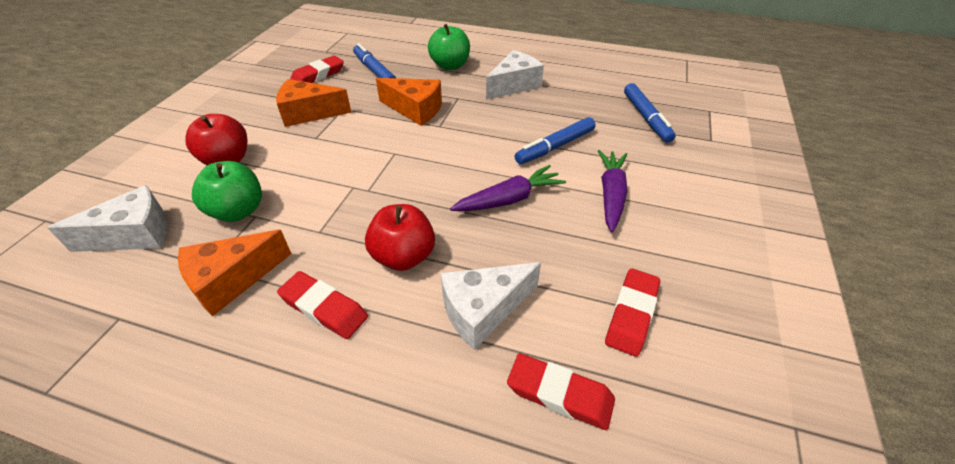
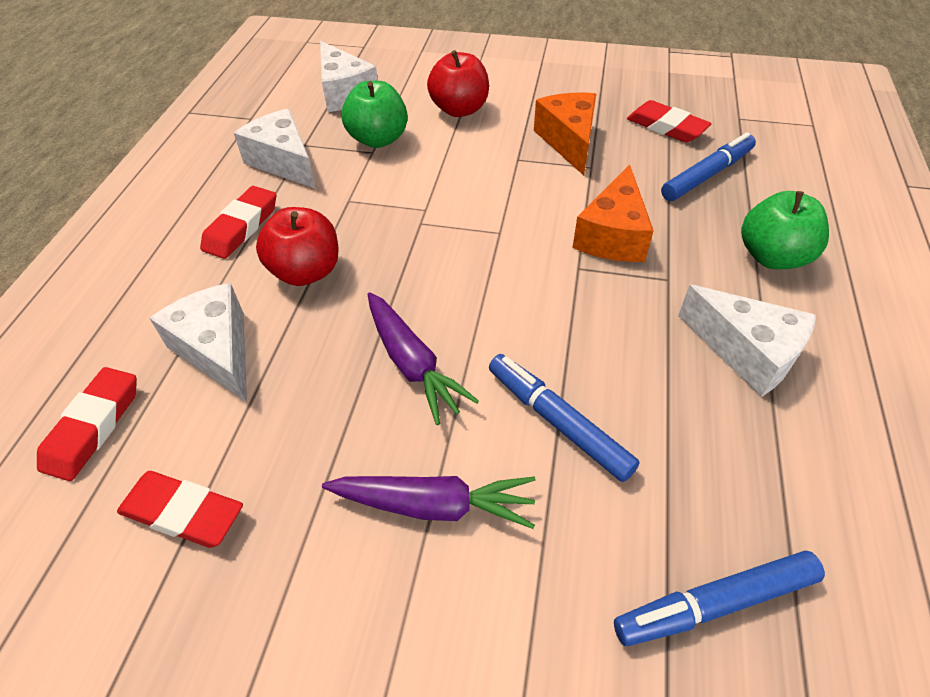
camera: 85 degrees right, 5 degrees up
(232, 280) = (284, 162): orange cheese -> white cheese

